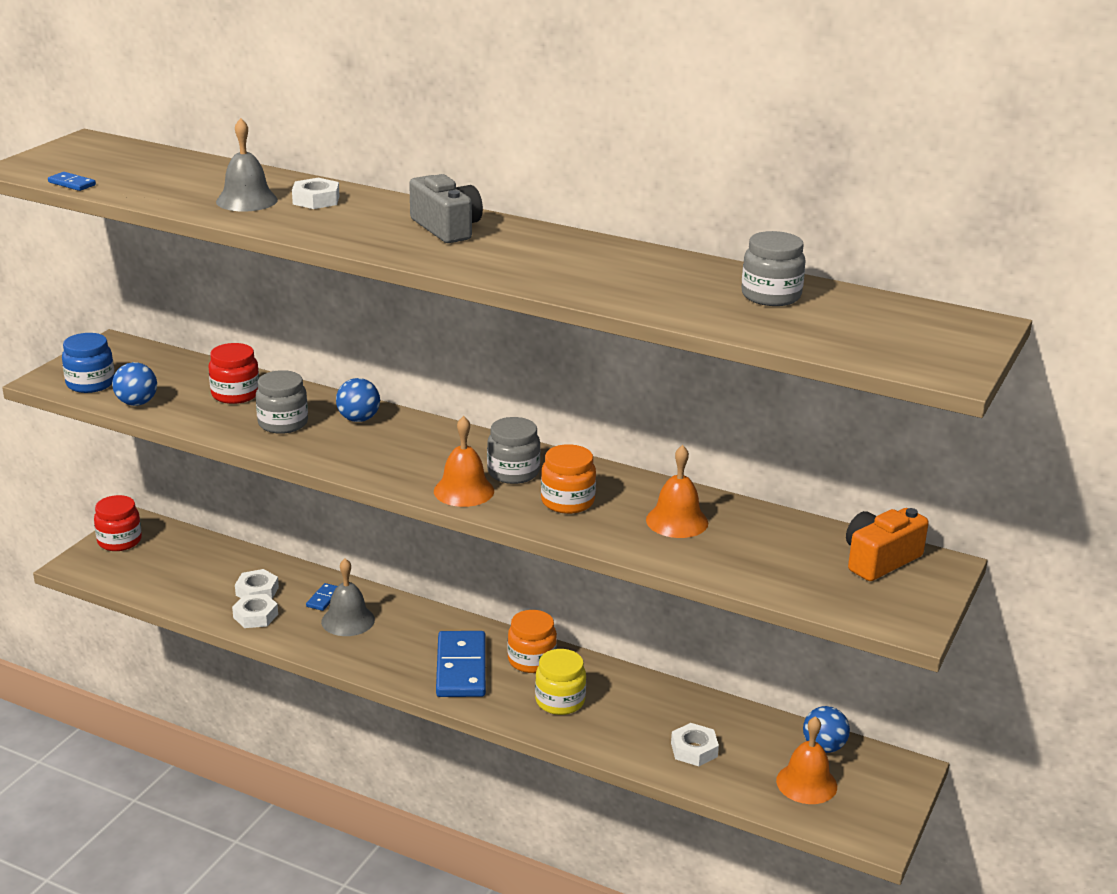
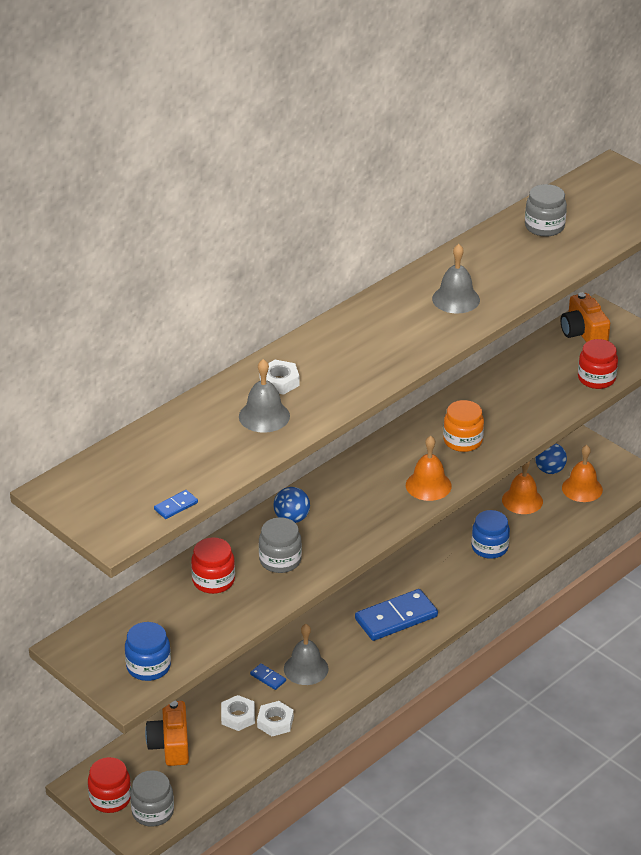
camera: 70 degrees left, 10 degrees up
(137, 403) = (202, 640): blue ball -> none
(204, 559) = (170, 744): none -> orange camera
(447, 228) = (369, 330): grey camera -> none
(461, 668) = (396, 618): blue domino -> blue domino turned 45 degrees counterclockwise
(513, 472) = (411, 457): grey jar -> grey jar (153, 812)
(531, 660) = (401, 579): orange jar -> none
(548, 263) = (456, 299): none -> grey bell
(560, 701) = (455, 576): yellow jar -> none
(631, 719) = (489, 547): none -> blue jar
(677, 521) = (507, 400): orange bell -> orange bell (522, 500)
(694, 750) = (532, 527): white nut -> none
(780, 583) = (596, 379): none -> red jar

